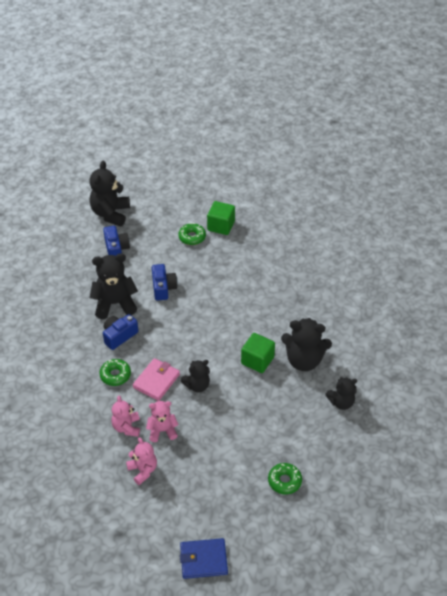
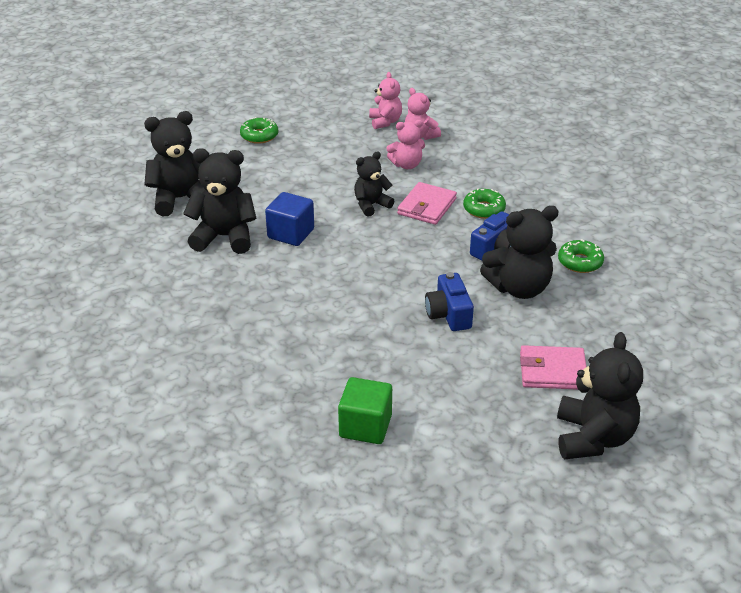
camera: 175 degrees right, 10 degrees down
(116, 248) = (553, 371): blue camera -> pink wallet
(127, 427) = (451, 165): pink teddy bear -> pink teddy bear (385, 122)
(192, 237) = (418, 400): green donut -> green donut (580, 262)
(203, 560) = (343, 87): blue wallet -> none
(257, 360) = (291, 233): green cube -> blue cube
(341, 402) = (180, 199): black teddy bear -> black teddy bear, size x1.64

